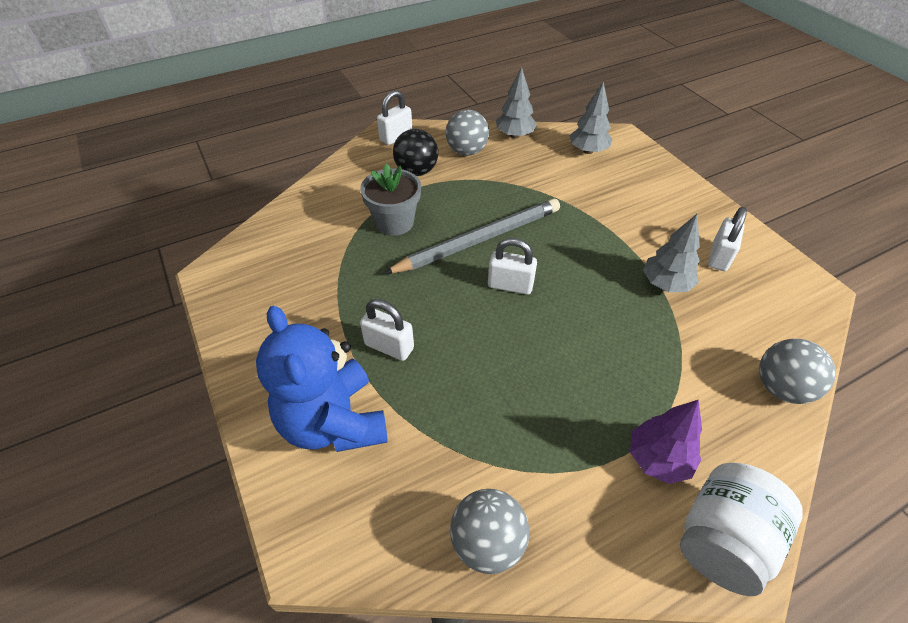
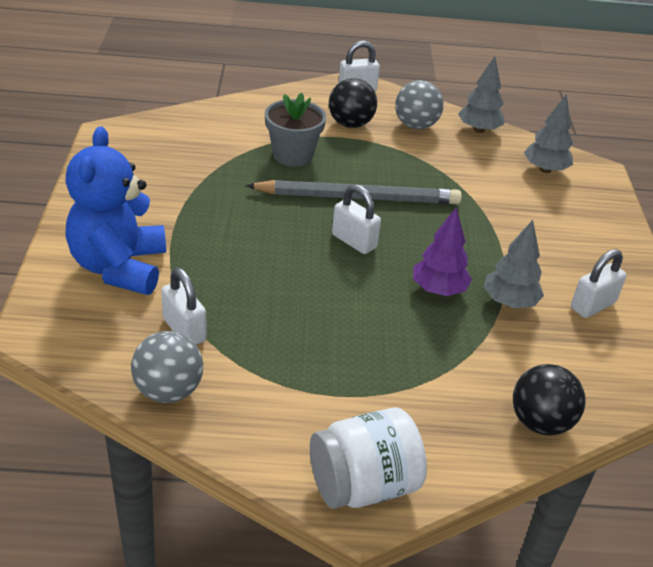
camera: 25 degrees right, 10 degrees down
(389, 346) = (206, 239): white padlock -> white padlock (184, 330)
(658, 459) = (363, 412): purple tree -> purple tree (438, 290)
(781, 388) = (540, 422): grey ball -> black ball

